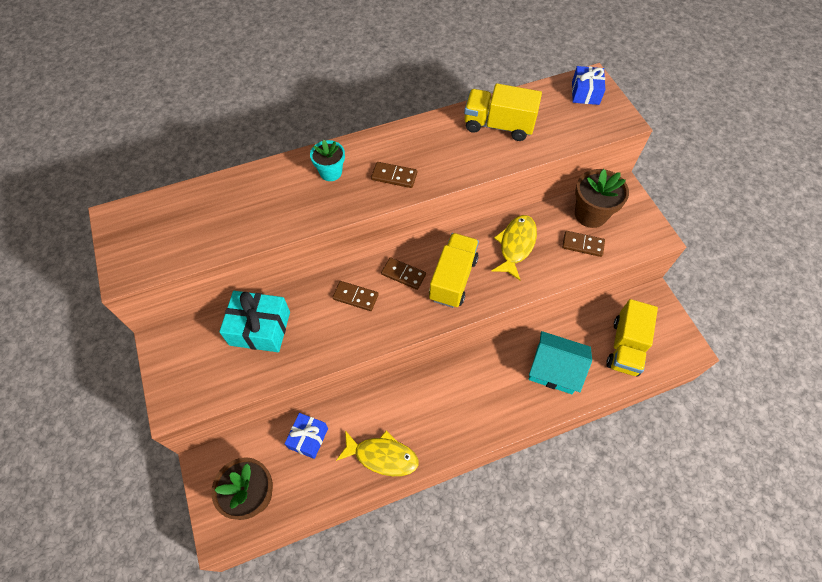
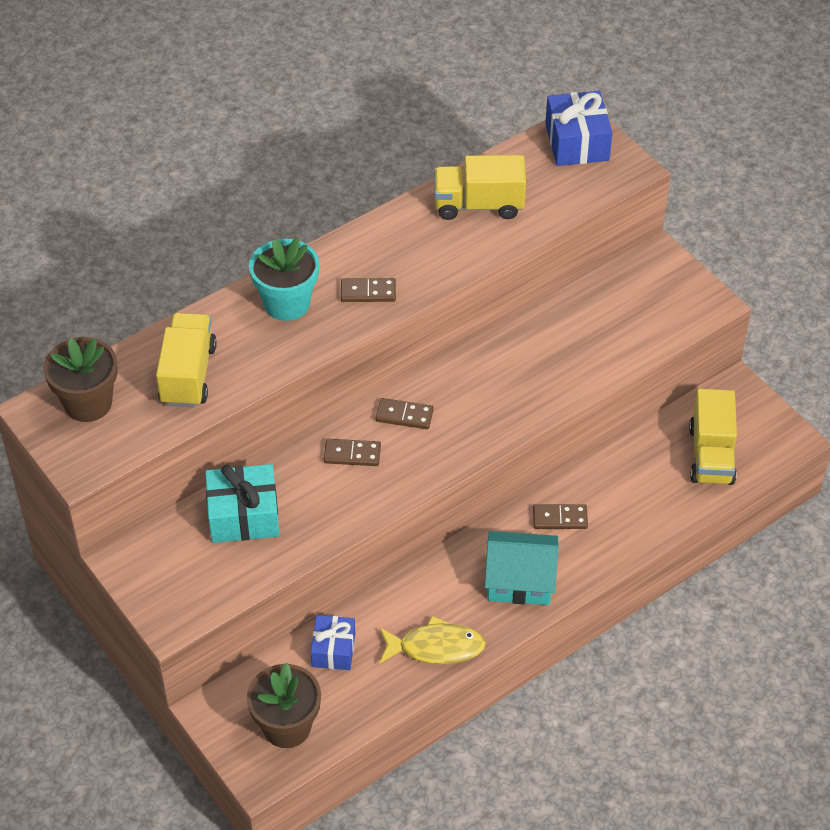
camera: 15 degrees left, 10 degrees down
(331, 172) = (287, 303): turquoise flower pot -> turquoise flower pot, size x1.59
(453, 278) = (469, 407): yellow truck -> yellow truck (188, 374)
(516, 245) = (537, 351): yellow fish -> none
(554, 369) = (627, 501): turquoise house -> turquoise house (520, 580)
(582, 245) = (622, 333): brown domino -> brown domino (560, 518)
(585, 93) = (577, 142): blue gift -> blue gift, size x1.52
(590, 214) = (623, 294): brown flower pot -> brown flower pot (88, 403)

